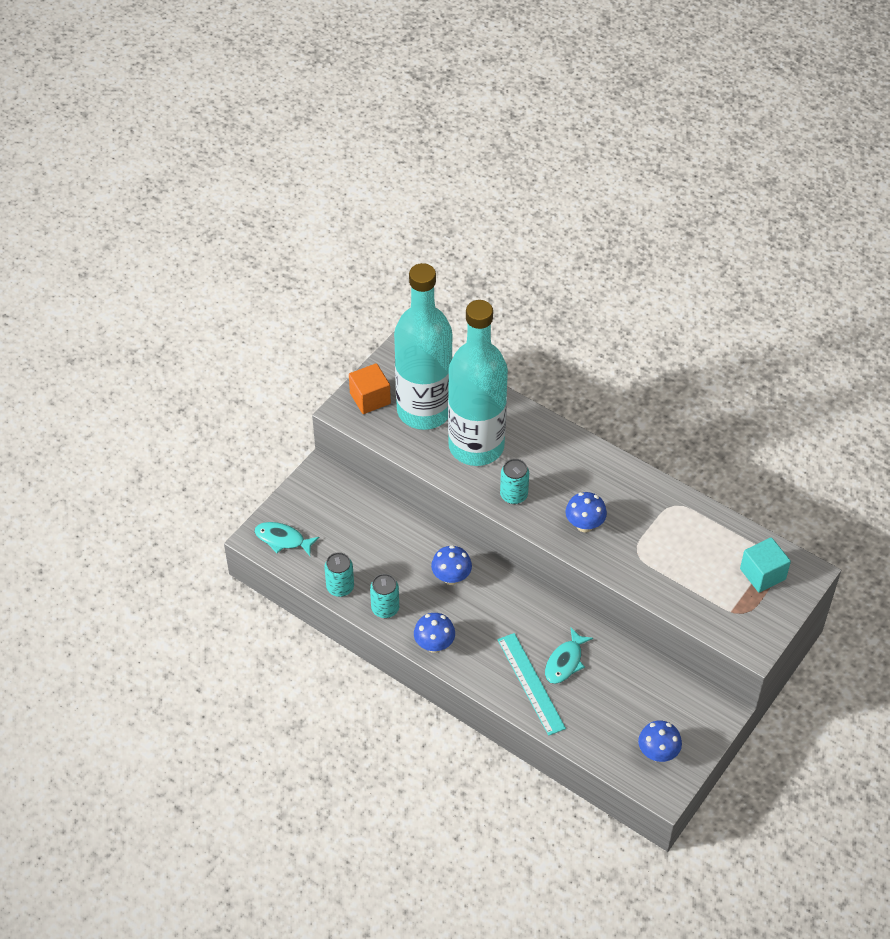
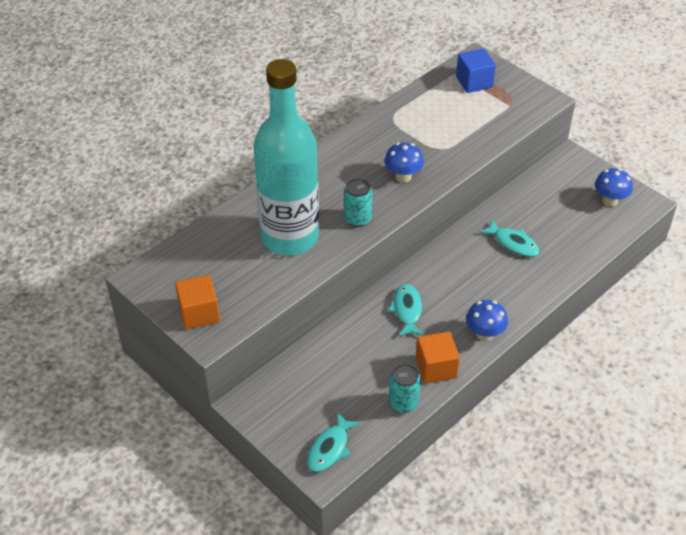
camera: 80 degrees left, 5 degrees down
(385, 608) = (436, 368): turquoise can -> orange cube
(424, 410) = (231, 271): turquoise bottle -> none
(451, 578) = (407, 310): blue mushroom -> turquoise fish
(531, 683) = (534, 270): turquoise ruler -> none
(762, 574) = (474, 82): turquoise cube -> blue cube

